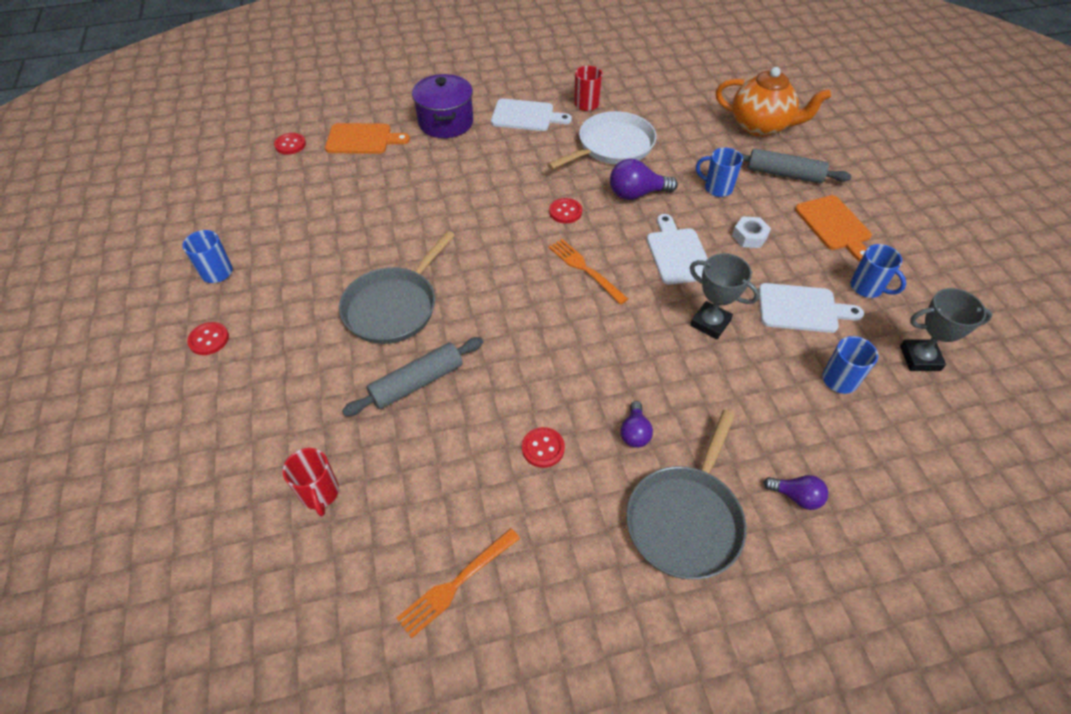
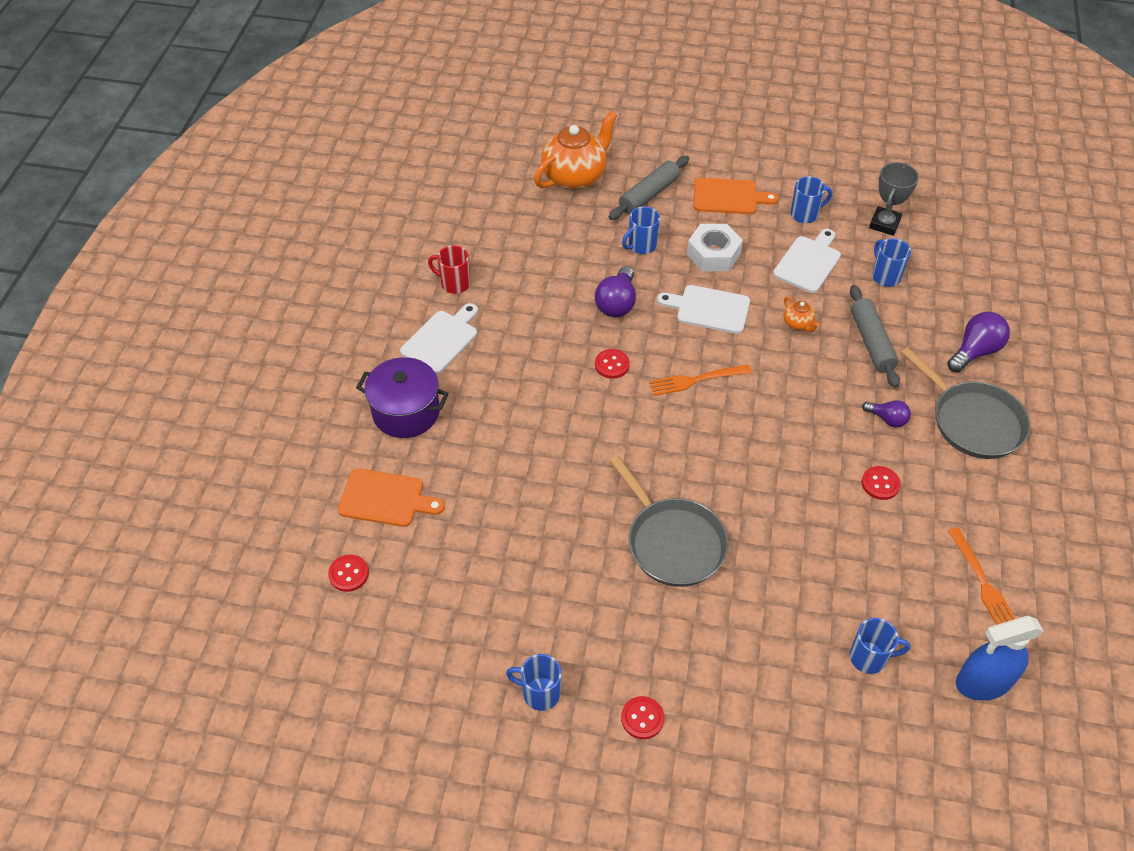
camera: 65 degrees left, 0 degrees up
(320, 493) = (869, 658): red mug -> blue mug
(321, 614) = (983, 682): none -> blue spray bottle
(362, 139) = (385, 499): orange cutting board -> orange cutting board turned 75 degrees clockwise
(417, 382) = (775, 551): grey rolling pin -> grey rolling pin (871, 342)
(612, 146) = (536, 292): white pan -> none
(710, 323) = (798, 324): grey trophy -> orange teapot
(749, 236) = (713, 254): white nut -> white nut, size x1.62
(796, 496) = (975, 351): purple light bulb -> purple light bulb, size x1.63

